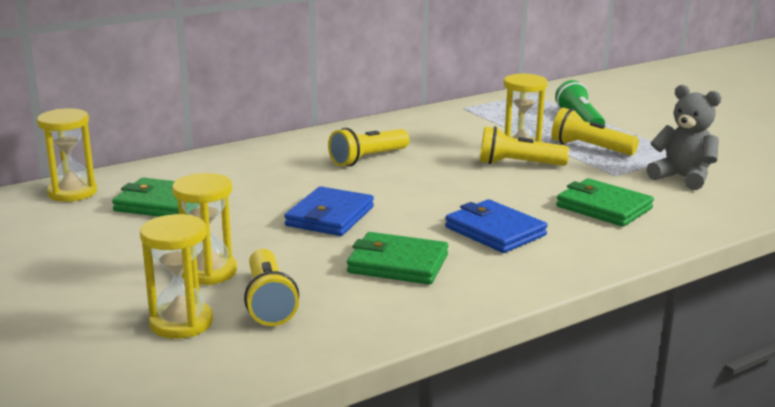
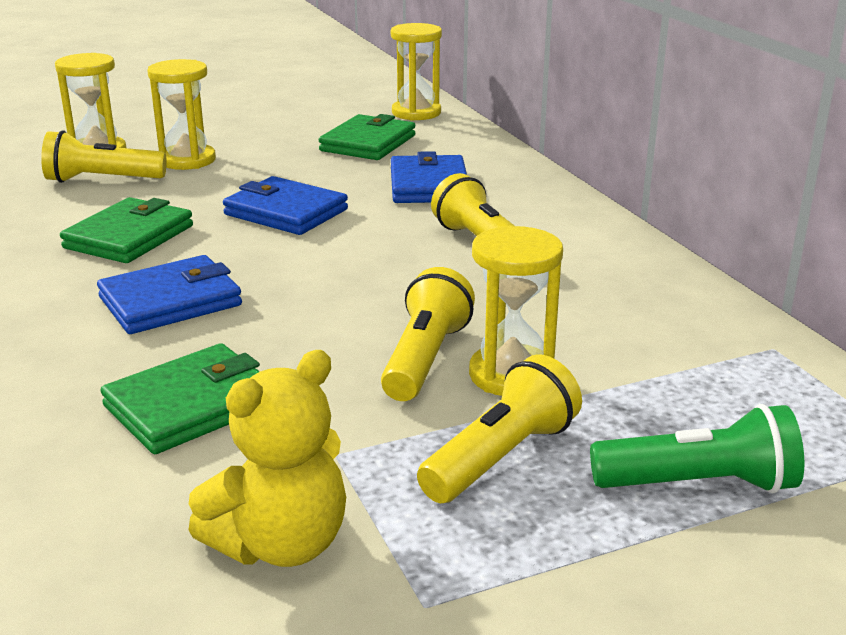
camera: 100 degrees right, 5 degrees up
(265, 177) = (429, 185): none -> blue wallet
(683, 178) = (281, 544): grey teddy bear -> yellow teddy bear

